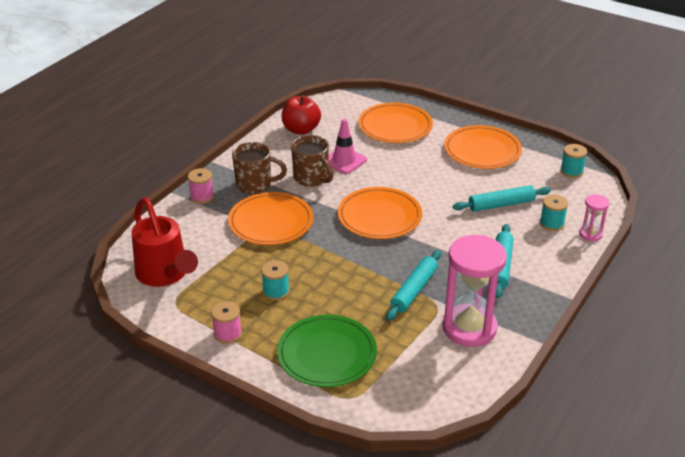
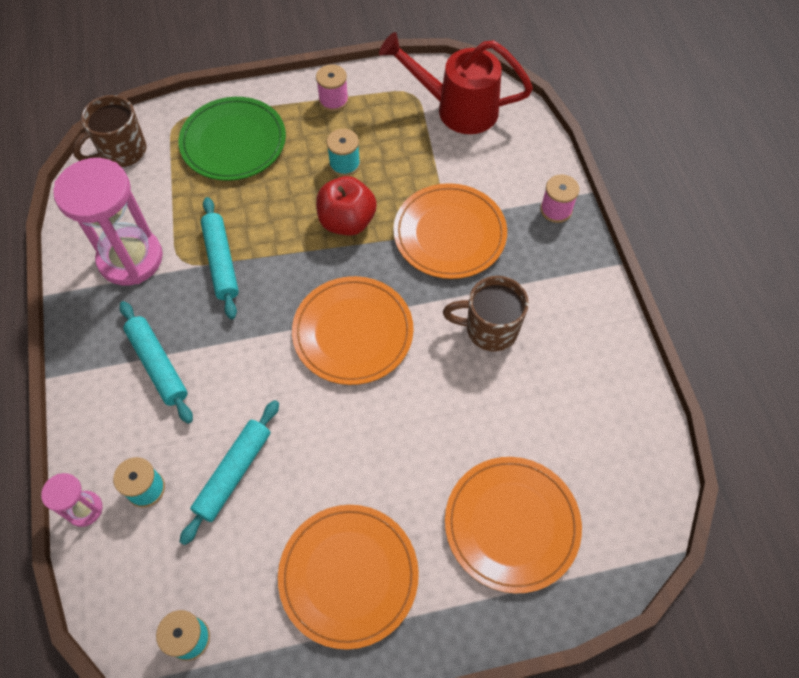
camera: 135 degrees right, 25 degrees up
(255, 185) = (531, 268): brown mug -> brown mug (122, 152)
(301, 129) = (609, 405): red apple -> red apple (347, 221)
(344, 161) = (491, 392): pink traffic cone -> none

